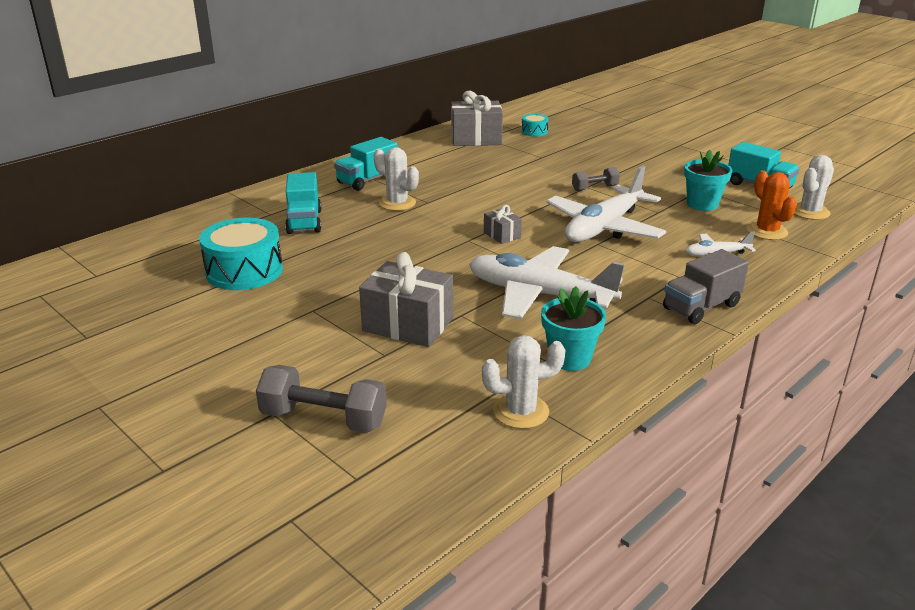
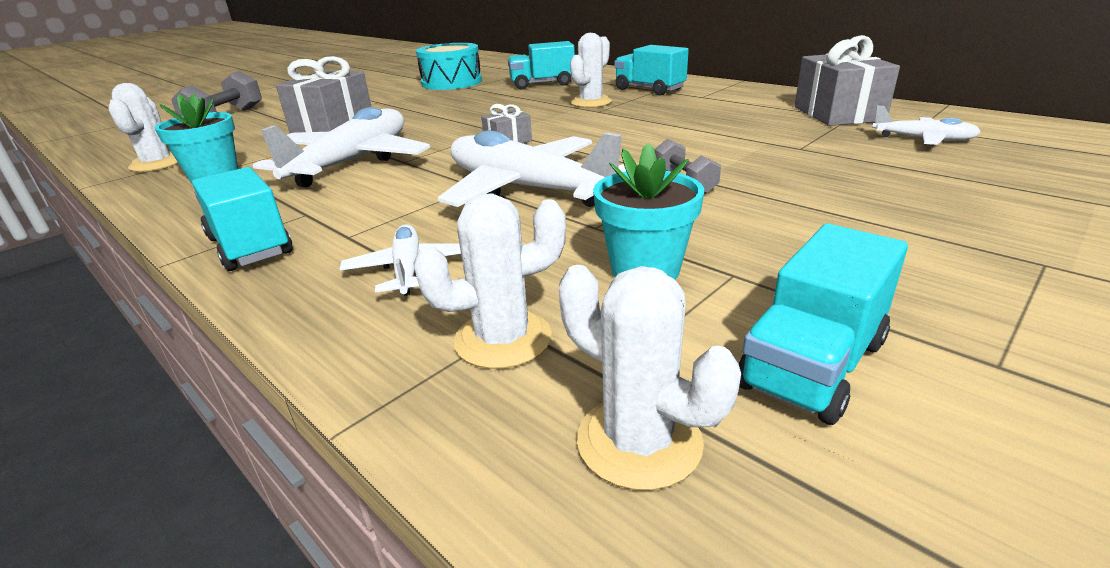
camera: 90 degrees right, 0 degrees up
(534, 131) = (923, 139): turquoise drum -> white plane
(701, 307) = (250, 246): grey truck -> turquoise truck
(767, 231) = (503, 339): orange cactus -> white cactus

